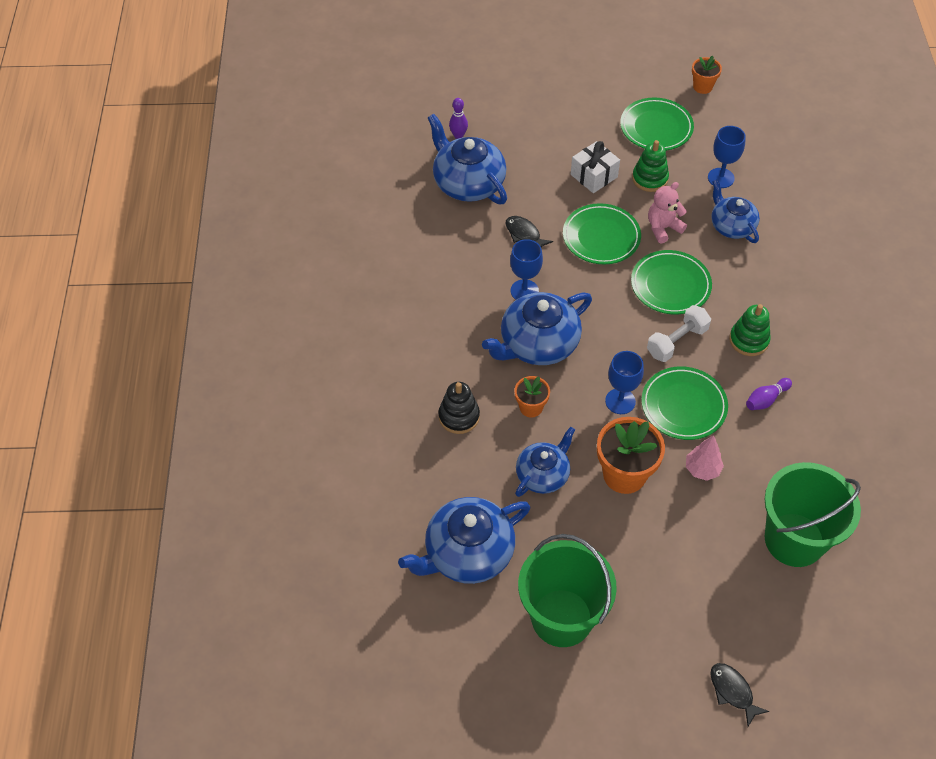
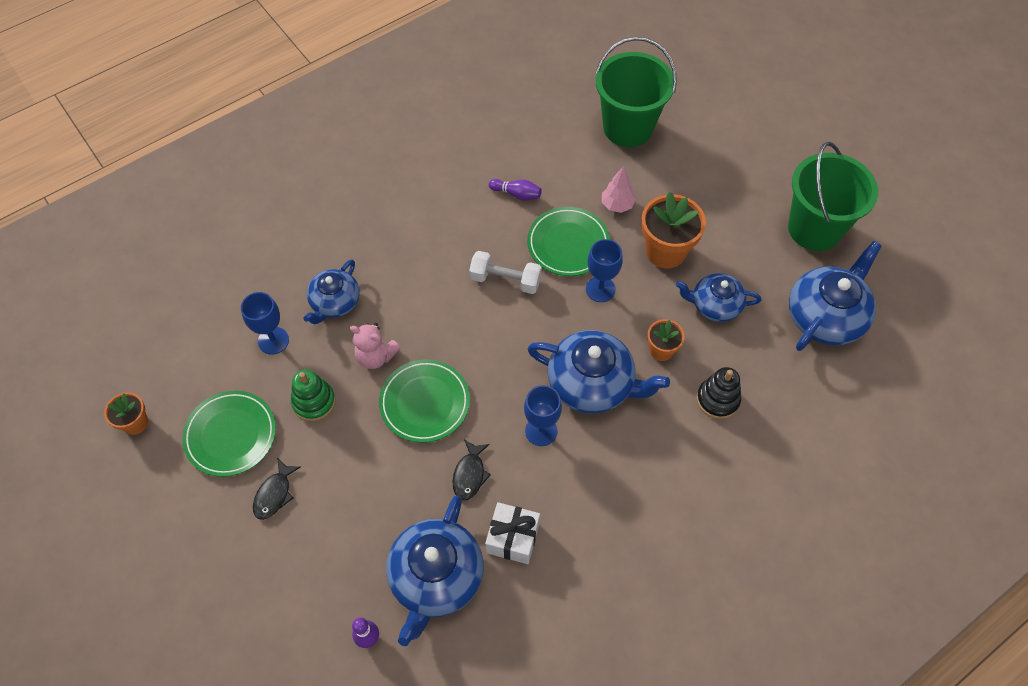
camera: 125 degrees left, 5 degrees up
(468, 553) = (825, 316): blue teapot -> blue teapot turned 75 degrees counterclockwise
(594, 176) = (343, 456): white gift -> white gift (512, 538)
(670, 285) = (444, 315): green plate -> none
(732, 691) = (770, 113): black fish -> black fish (274, 494)
(748, 340) = (464, 231): green stacking toy -> none

